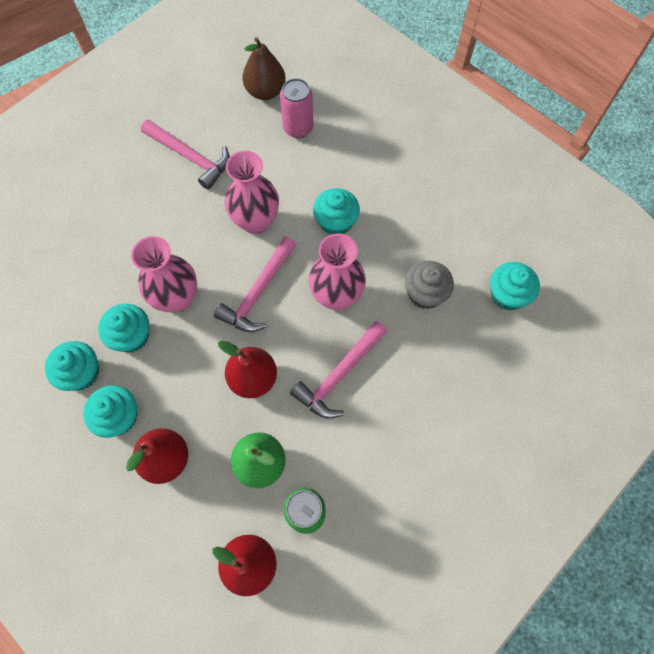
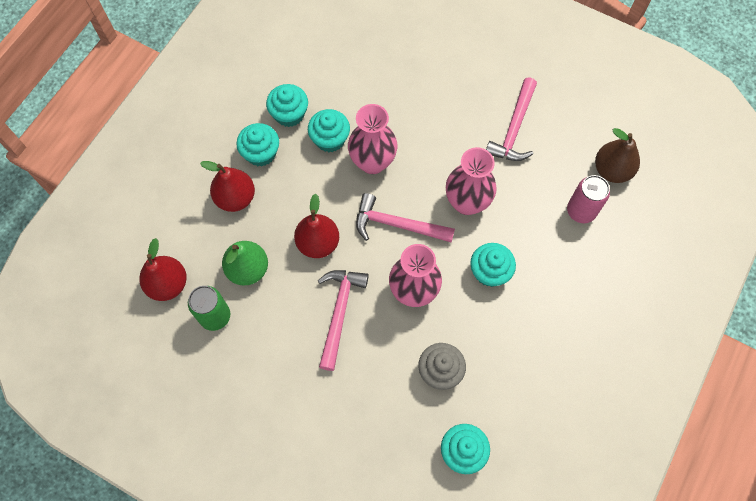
camera: 75 degrees right, 0 degrees up
(339, 375) = (339, 313): pink hammer -> pink hammer turned 75 degrees clockwise

